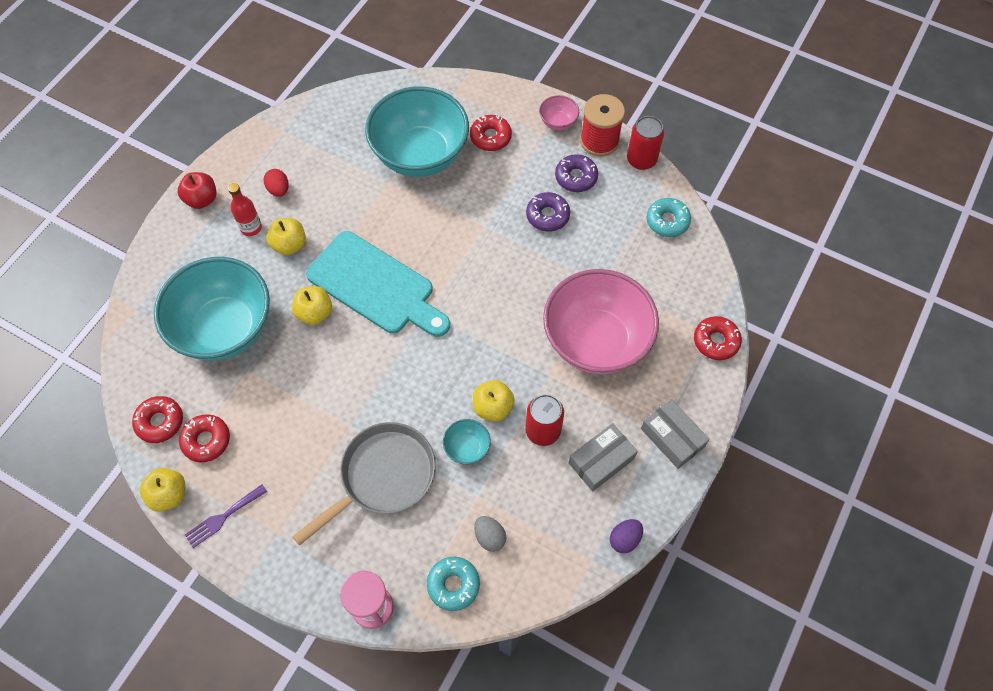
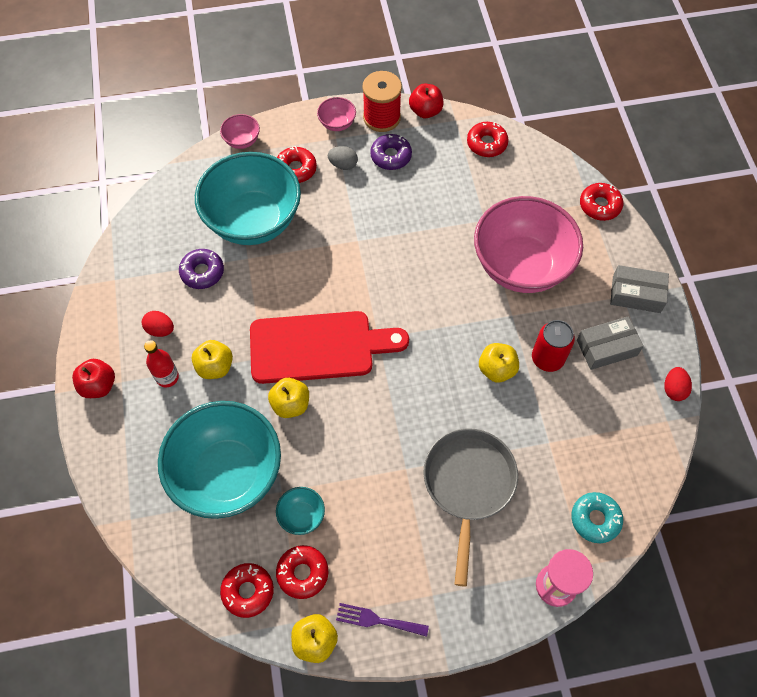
camera: 40 degrees left, 0 degrees up
(223, 517) = (377, 620): purple fork -> purple fork turned 90 degrees clockwise
(375, 286) = (319, 347): turquoise cutting board -> red cutting board
(467, 448) = (508, 414): turquoise bowl -> turquoise bowl (302, 516)
(471, 87) = (242, 141): none -> pink bowl
(489, 537) = (586, 464): grey egg -> grey egg (343, 165)
(547, 215) = (398, 199): purple donut -> purple donut (202, 272)
(601, 461) = (606, 348): grey box -> grey box turned 60 degrees clockwise
(624, 539) = (673, 389): purple egg -> red egg
(641, 159) = (425, 111): red can -> red apple
(667, 221) = (486, 143): turquoise donut -> red donut

